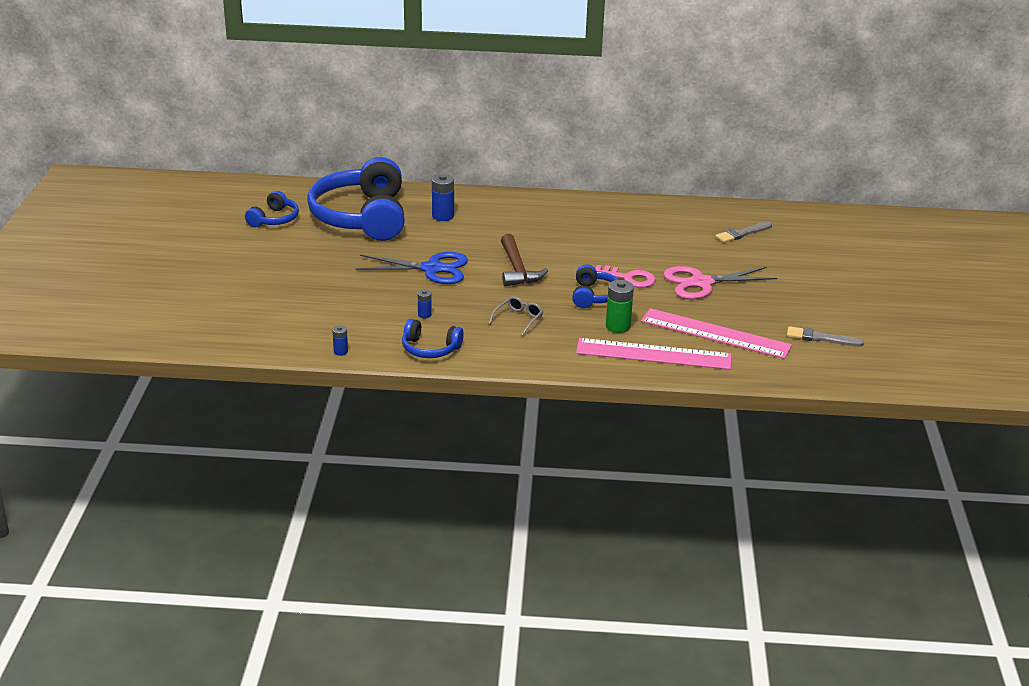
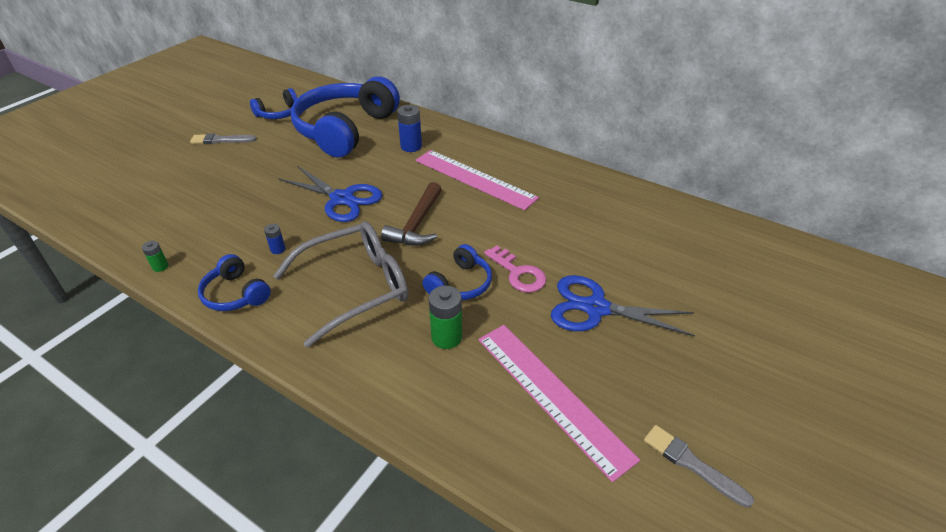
camera: 30 degrees right, 10 degrees up
(340, 351) = (160, 267): blue battery -> green battery
(518, 319) = (355, 287): grey glasses -> grey glasses, size x2.33
(653, 354) = (449, 398): pink ruler -> pink ruler (474, 179)
(701, 283) = (596, 308): pink scissors -> blue scissors
(742, 233) = (697, 254): grey brush -> grey brush (221, 140)

